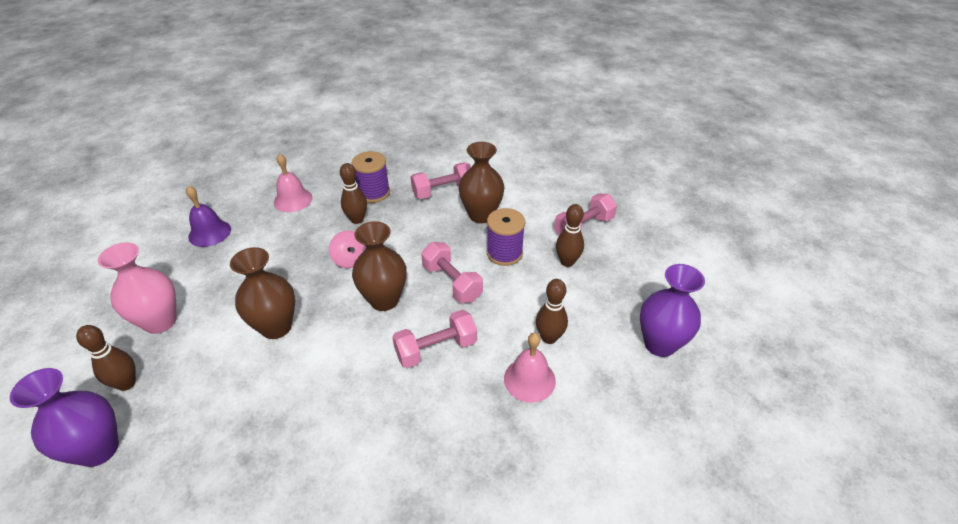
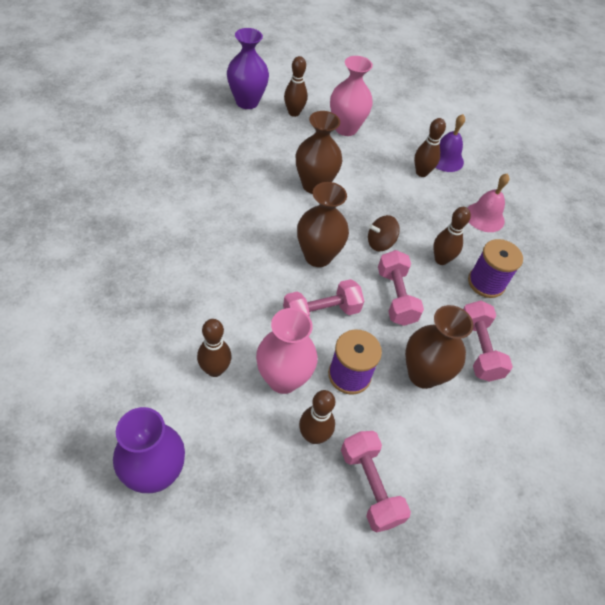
camera: 100 degrees right, 10 degrees up
(236, 247) = (421, 172): none -> brown bowling pin
(350, 260) = (380, 243): pink spinning top -> brown spinning top
(436, 349) = (244, 278): pink dumbbell -> pink dumbbell (396, 297)
(529, 379) = (177, 334): pink bell -> none
(531, 290) = (283, 379): none -> pink vase

